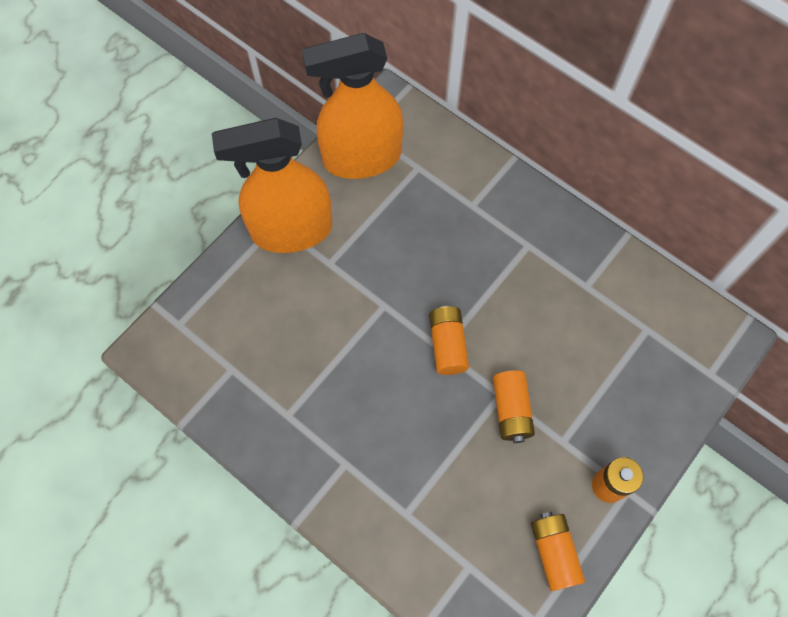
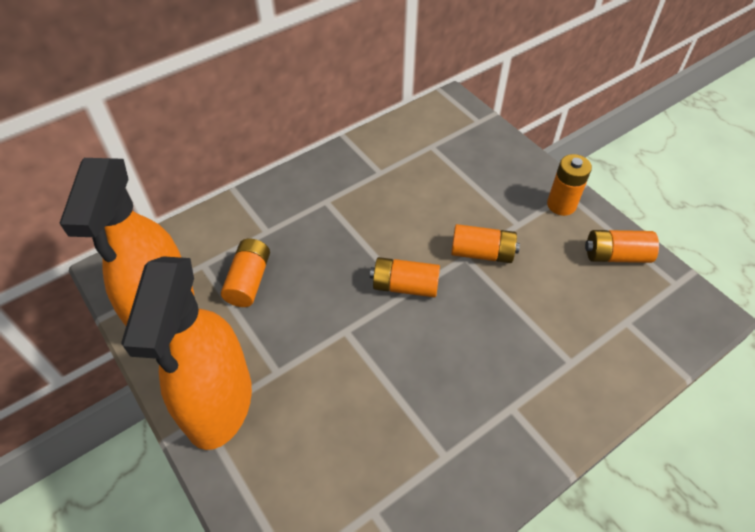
camera: 75 degrees left, 15 degrees down
(412, 210) = (248, 281): none -> orange battery

